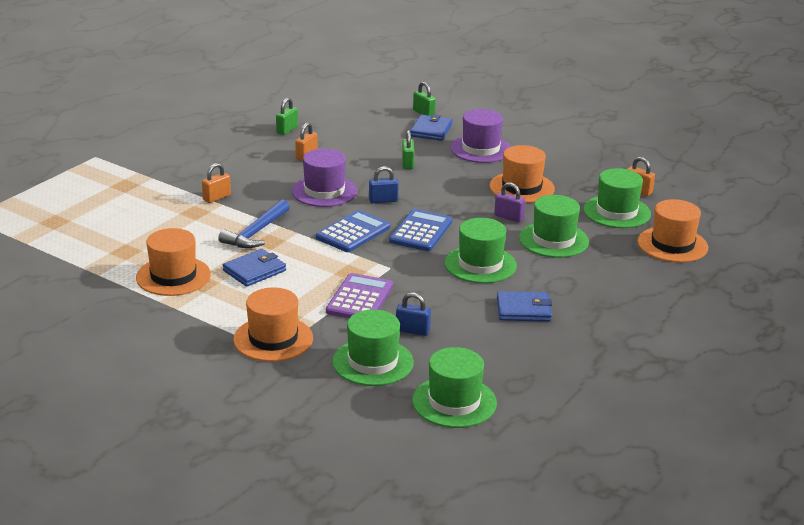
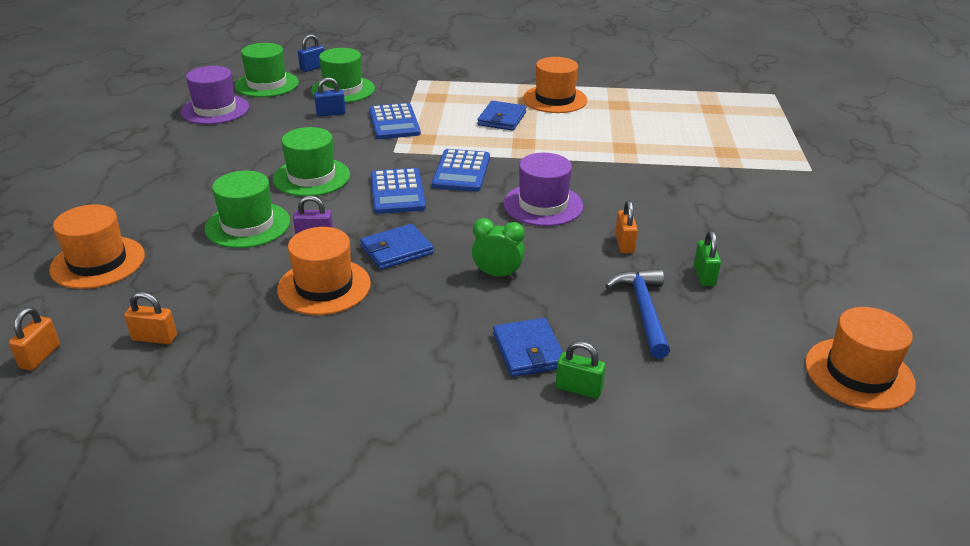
camera: 150 degrees right, 5 degrees up
(216, 197) = (630, 165): orange padlock -> orange padlock (40, 356)
(256, 232) = (545, 146): blue hammer -> blue hammer (643, 311)
(273, 339) = (427, 84): orange hat -> orange hat (859, 373)
(359, 299) = (394, 122): purple calculator -> blue calculator
(383, 200) = (471, 214): blue padlock -> blue padlock (313, 68)
(407, 164) = (497, 274): green padlock -> green clock
(481, 149) = (426, 338): purple hat -> purple hat (215, 110)
(523, 310) = (246, 151): blue wallet -> blue wallet (396, 250)
(616, 212) = (180, 289): green hat -> none

